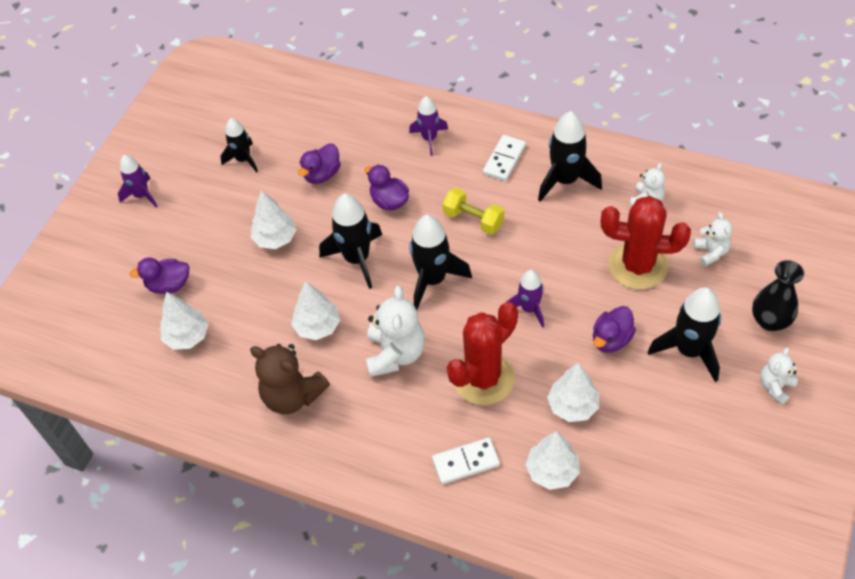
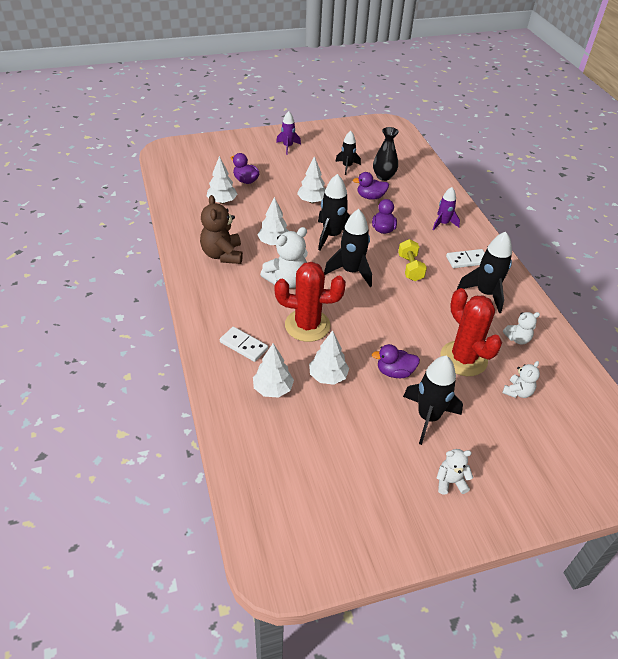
camera: 45 degrees right, 10 degrees down
(529, 309) = (376, 322): purple rocket -> none
(770, 321) = (500, 452): black vase -> black vase (383, 176)

